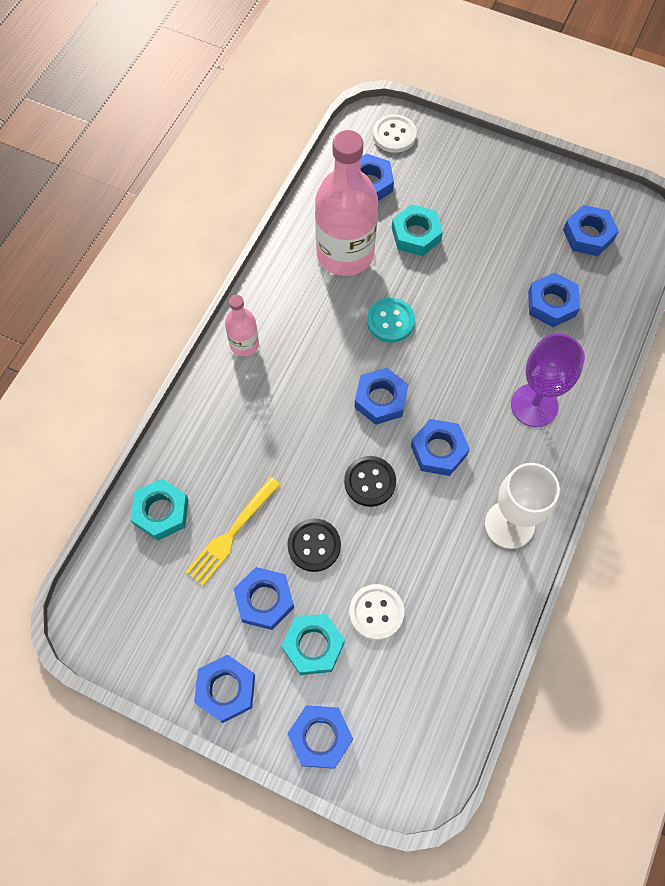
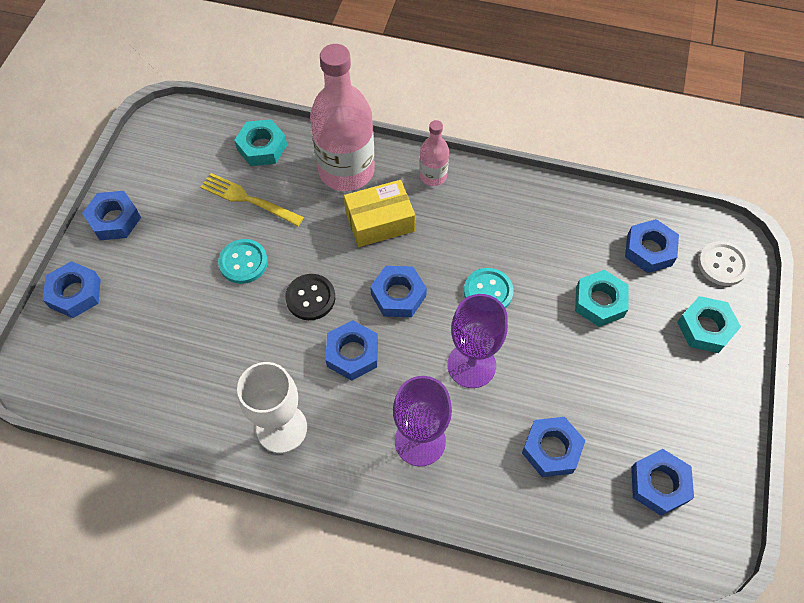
camera: 80 degrees right, 5 degrees down
(264, 600) = (191, 233): blue nut -> none
(290, 403) = (379, 221): none -> yellow box
(313, 645) = (153, 276): turquoise nut -> turquoise nut (705, 328)
(314, 545) = (243, 262): black button -> turquoise button
(345, 254) = (555, 241): pink bottle -> pink bottle (346, 170)
(376, 612) = (185, 321): white button -> none
(465, 350) = (471, 365): none -> purple goblet

